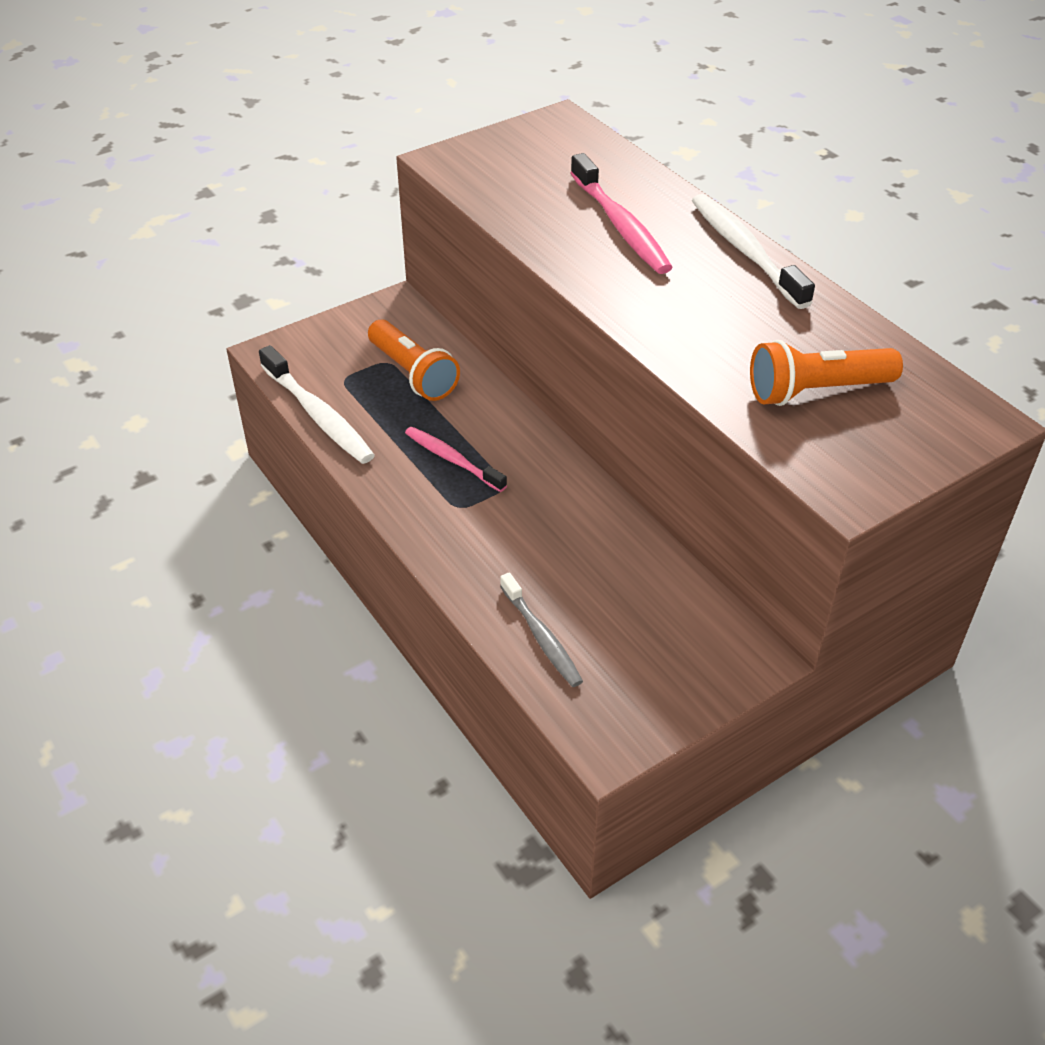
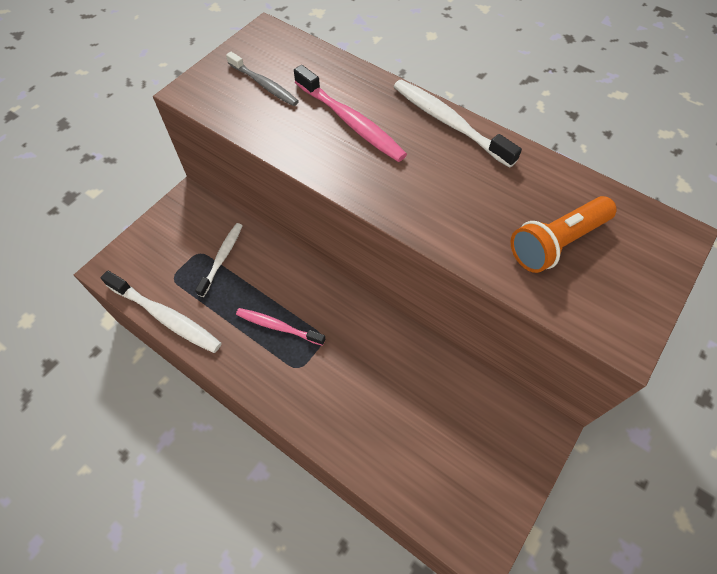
camera: 20 degrees left, 15 degrees up
(413, 374) = (222, 258): orange flashlight -> white toothbrush
(541, 637) = (399, 466): grey toothbrush -> grey toothbrush (264, 85)

